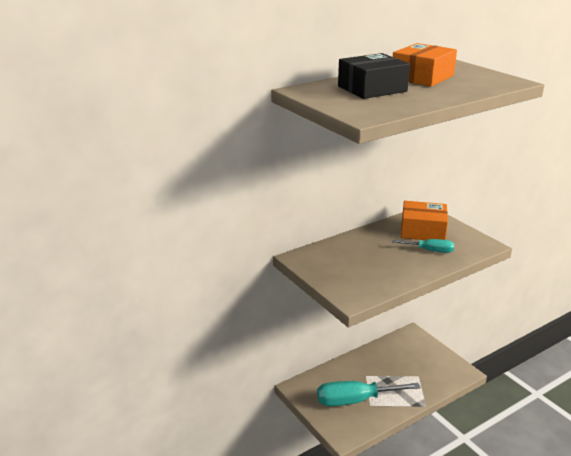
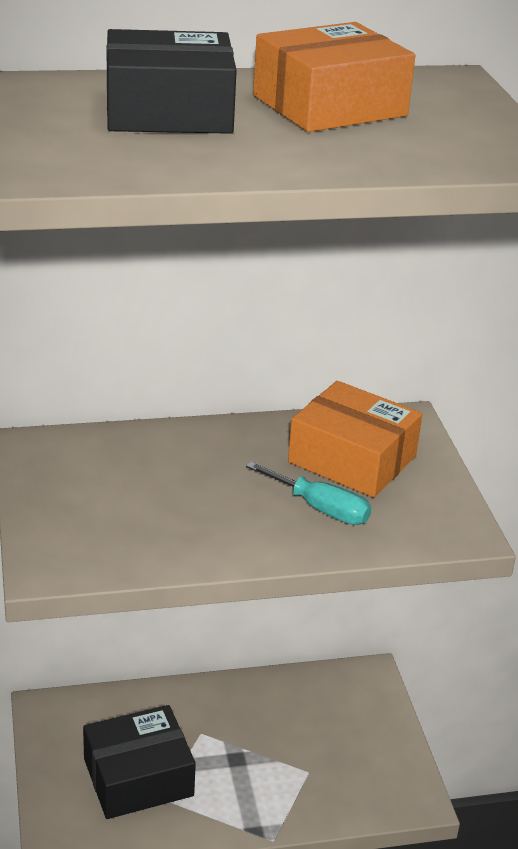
camera: 20 degrees right, 5 degrees up
(354, 400) = (138, 777): turquoise screwdriver -> black box

